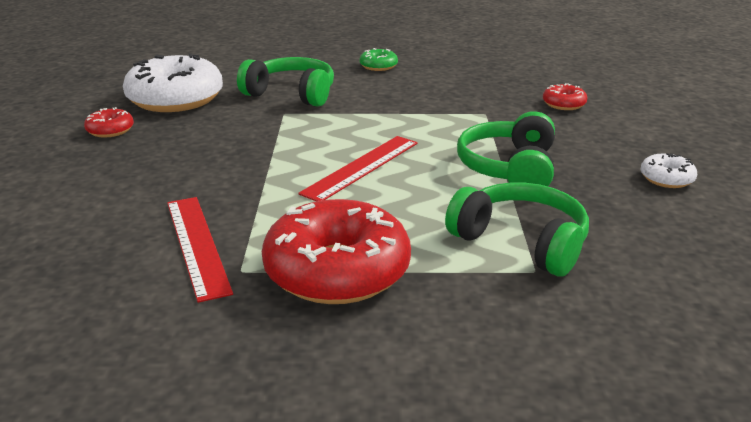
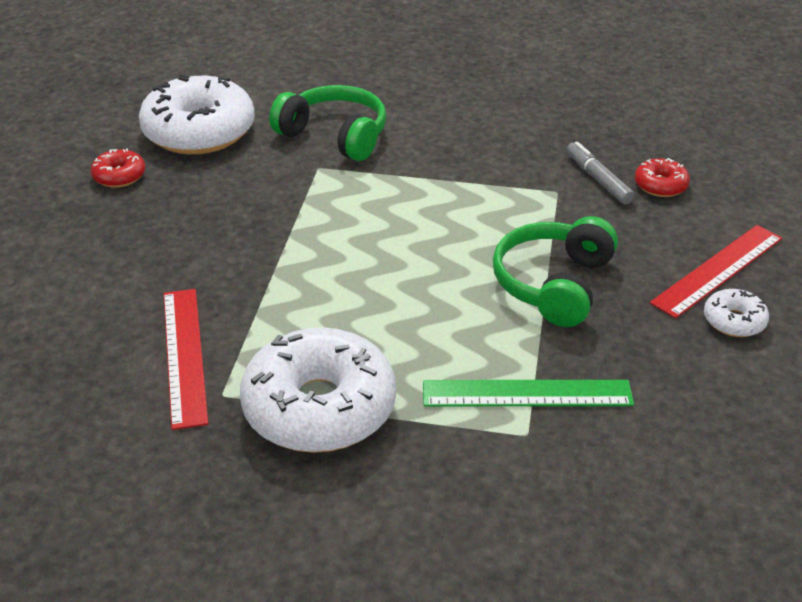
camera: 10 degrees right, 10 degrees up
(337, 271) = (319, 407): red donut -> white donut
(361, 167) = (384, 264): red ruler -> red ruler (717, 270)
(378, 66) = (452, 96): green donut -> none
(513, 104) = (598, 179): none -> grey marker
(521, 242) = (527, 393): green headphones -> green ruler

